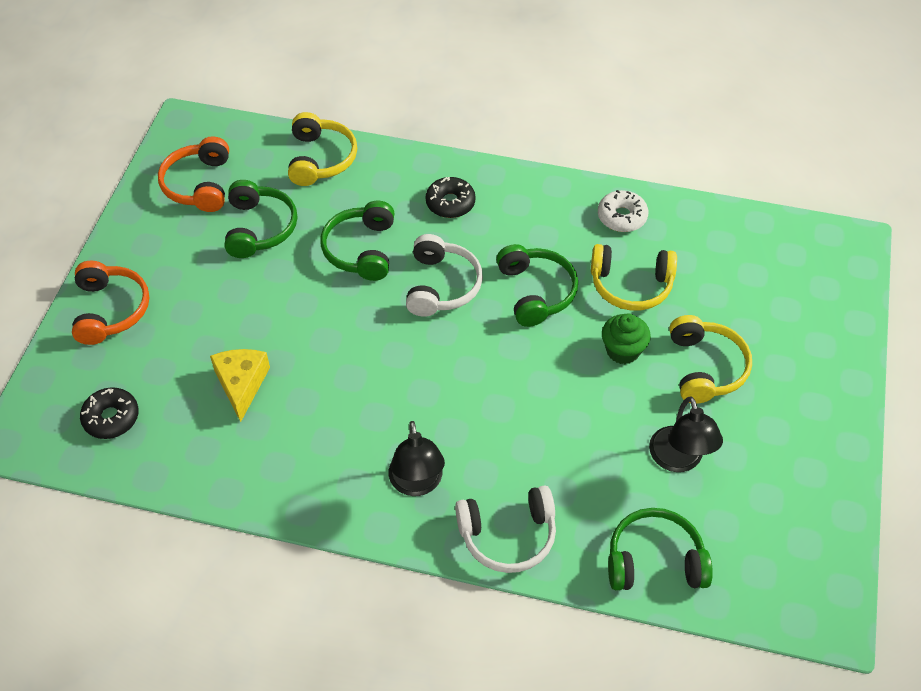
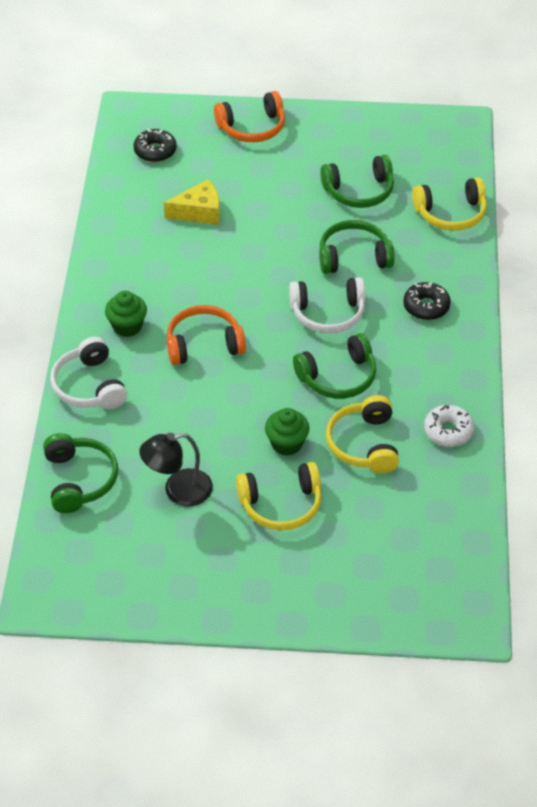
camera: 80 degrees right, 5 degrees down
(199, 184) = (396, 147): orange headphones -> orange headphones (204, 344)
(417, 483) = (127, 326): black lamp -> green cupcake

